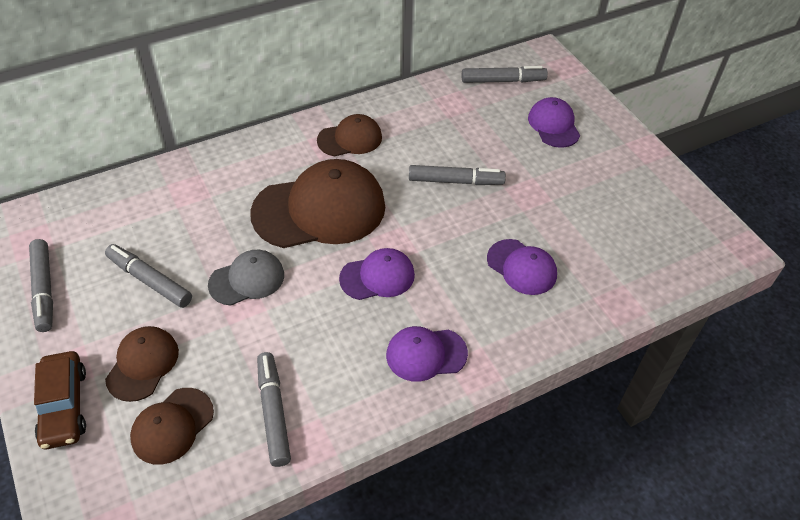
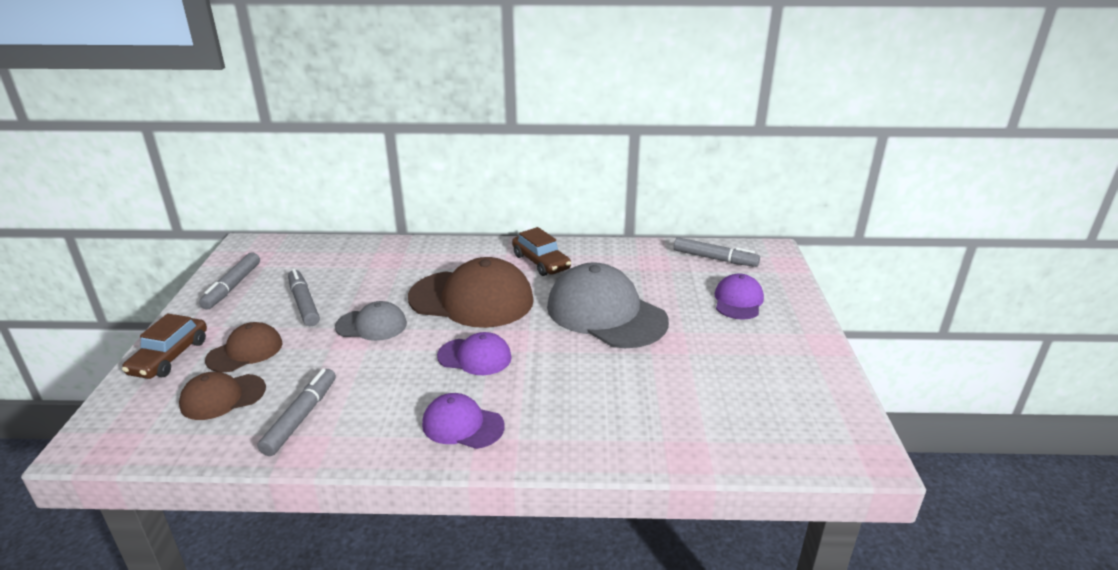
camera: 30 degrees right, 20 degrees down
(350, 139) = (541, 262): brown cap -> brown car
(455, 181) = (606, 313): grey marker -> grey cap
(521, 267) = (612, 393): purple cap -> none

